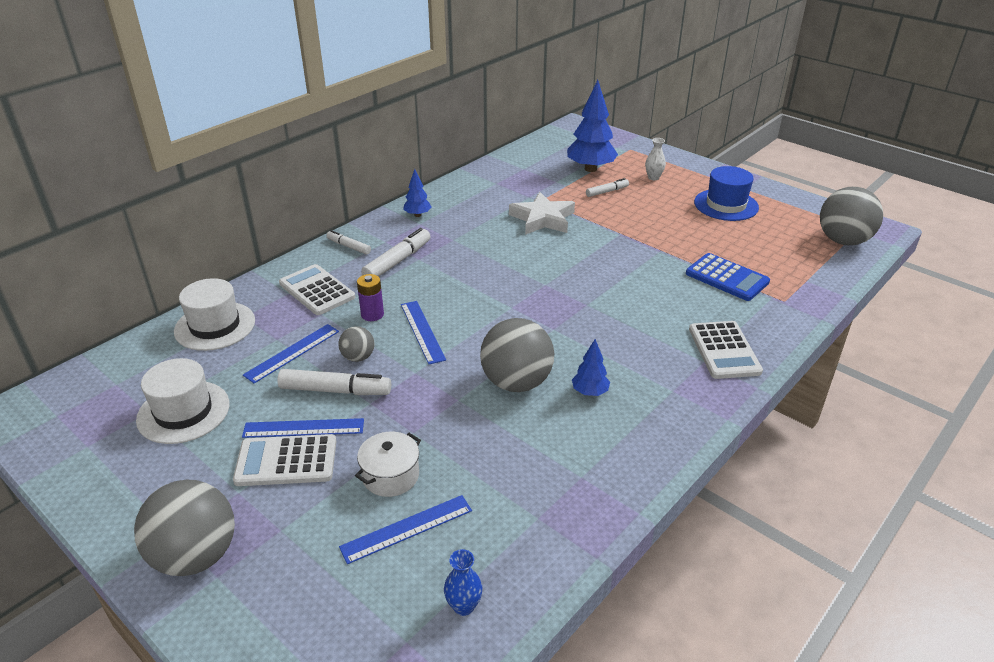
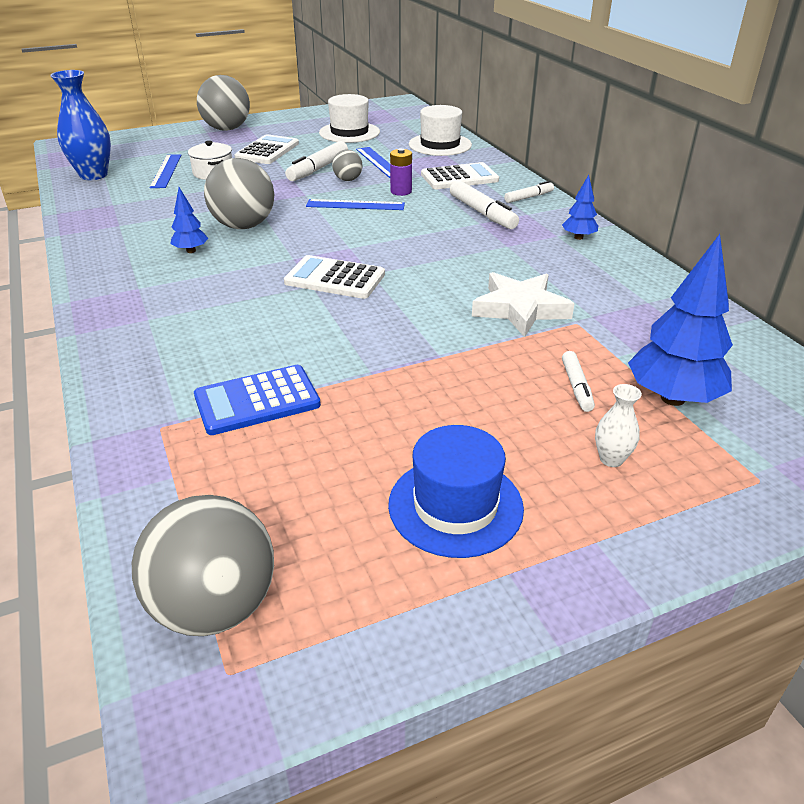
camera: 115 degrees right, 0 degrees up
(303, 428) = (291, 157): blue ruler -> none
(463, 606) = (93, 175): blue vase -> blue vase, size x2.06
(724, 350) = (144, 337): white calculator -> white calculator (335, 278)

